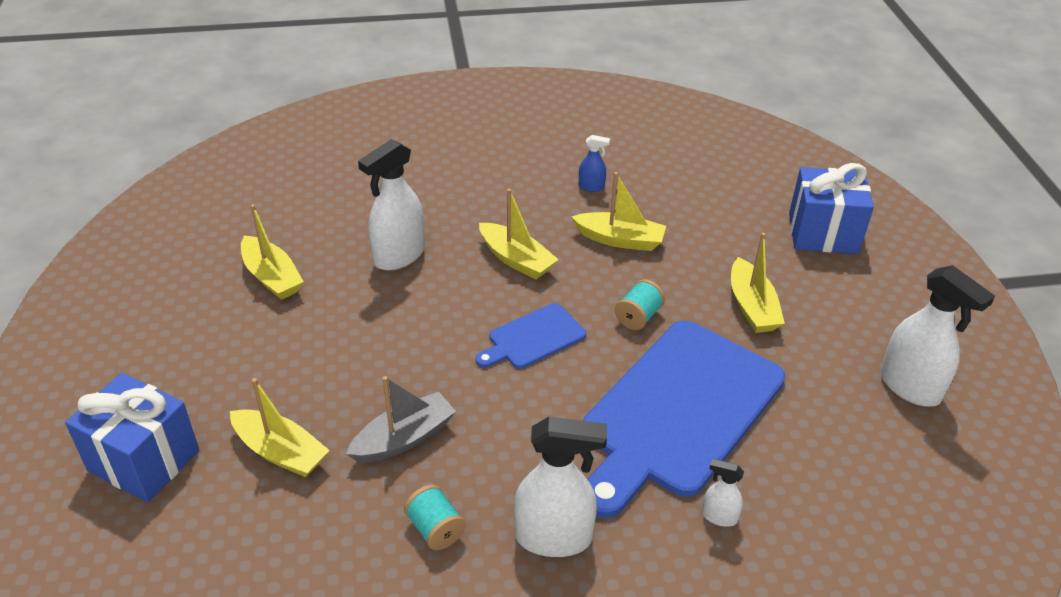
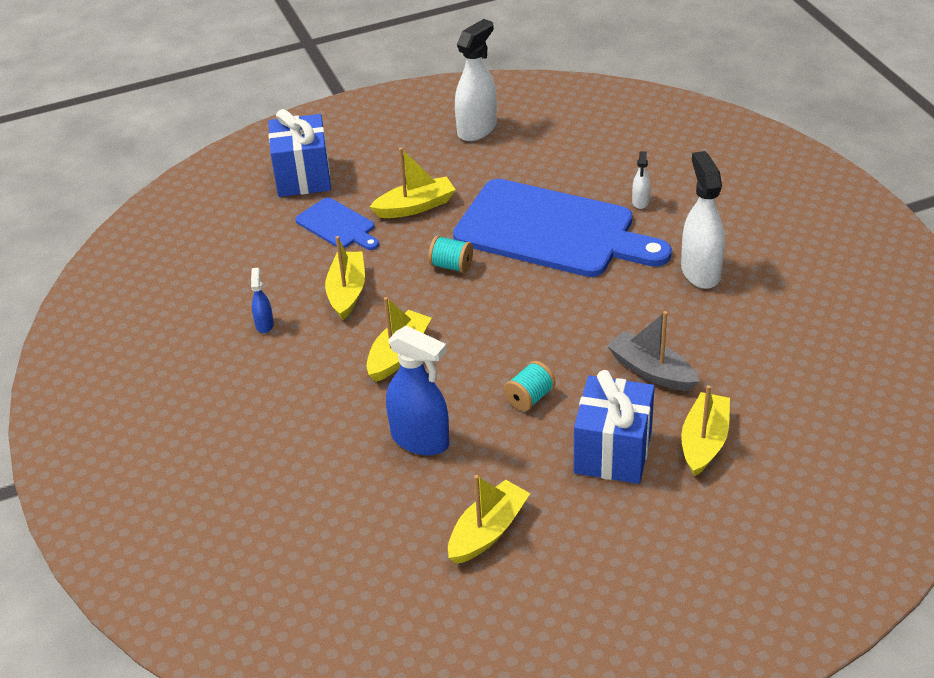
camera: 100 degrees left, 0 degrees up
(144, 460) = (761, 531): blue gift -> blue gift (613, 452)
(399, 256) = (420, 440): white spray bottle -> blue spray bottle
(435, 529) = (726, 331): turquoise spool -> turquoise spool (530, 398)
(533, 338) = (502, 322): blue cutting board -> blue cutting board (337, 225)

